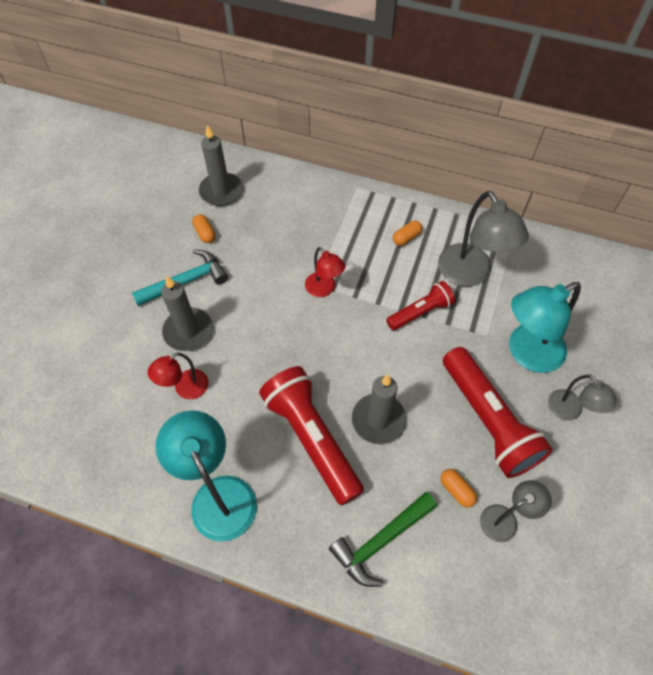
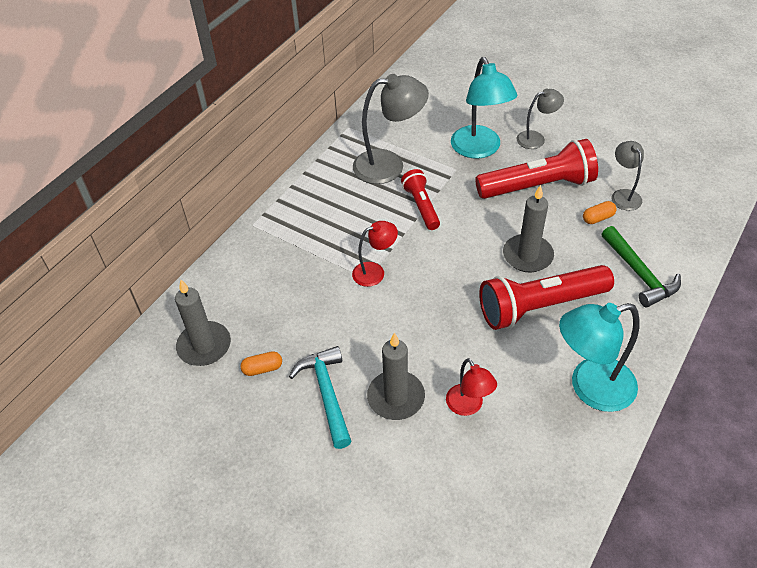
camera: 75 degrees left, 10 degrees down
(406, 238) = (332, 199): orange capsule -> none

